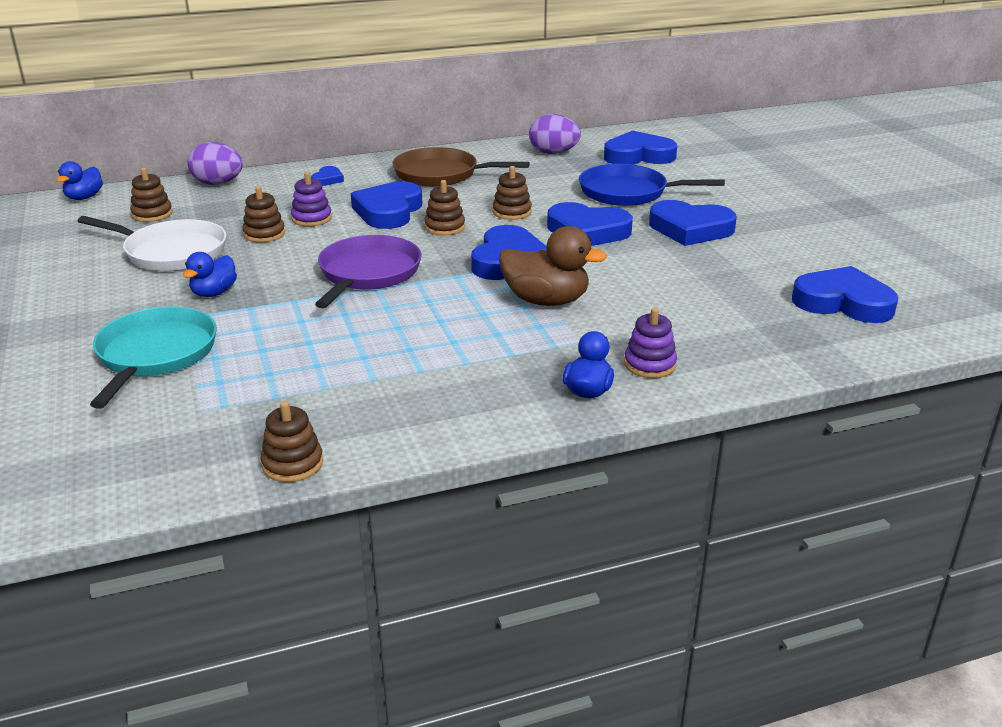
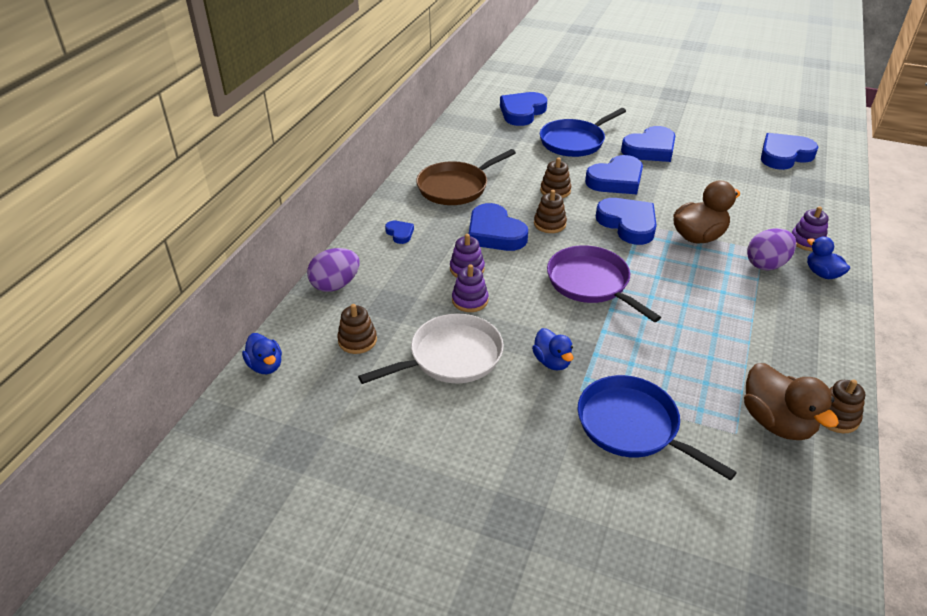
camera: 50 degrees left, 10 degrees up
(155, 354) = (632, 426): turquoise pan -> blue pan
(242, 429) = (776, 422): none -> brown duck
(264, 234) = (470, 300): brown stacking toy -> purple stacking toy
(553, 153) = (477, 134): purple egg -> purple egg (766, 264)

